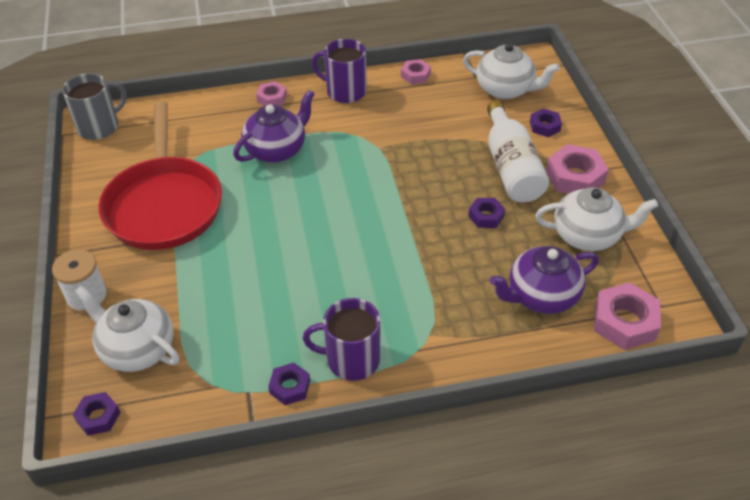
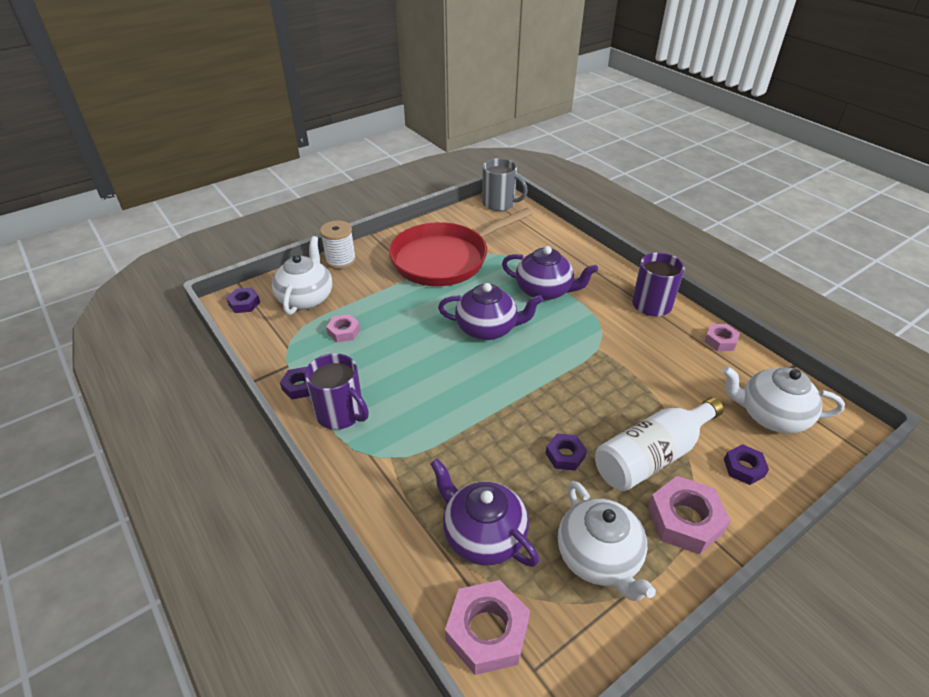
camera: 65 degrees right, 5 degrees down
(272, 98) = (602, 267): pink nut -> pink nut (344, 331)
(302, 209) = (487, 329): none -> purple teapot
(351, 359) = (341, 413): purple mug -> purple mug turned 150 degrees clockwise
(505, 89) = (770, 416): white teapot -> white teapot turned 105 degrees clockwise

